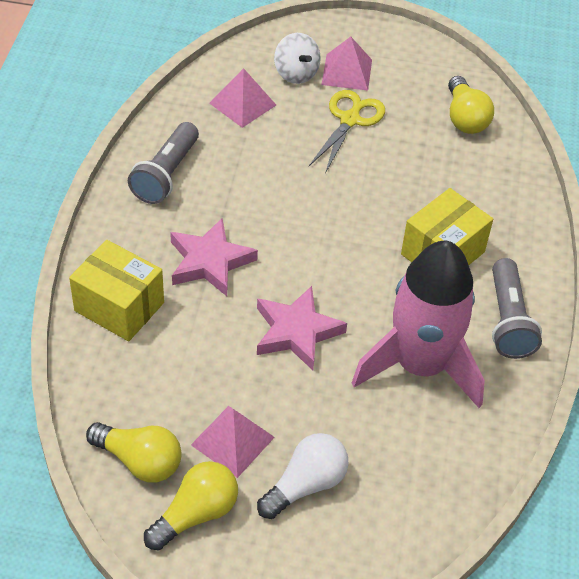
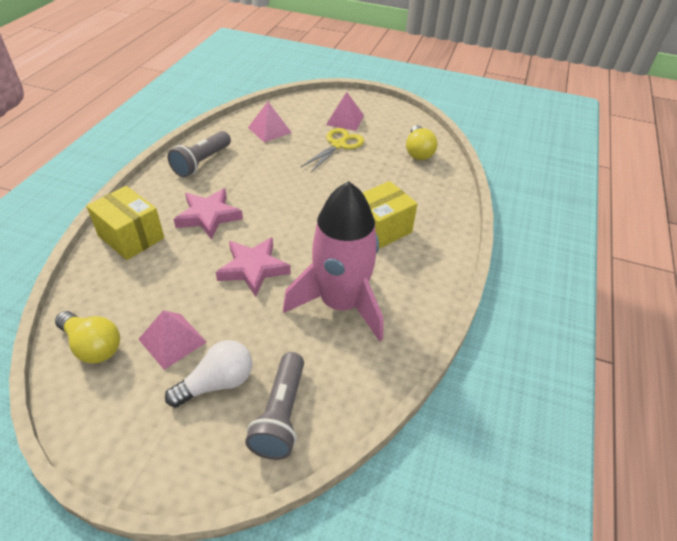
camera: 10 degrees right, 5 degrees down
(196, 514) = (117, 394): yellow light bulb -> none
(296, 73) = (311, 117): white spinning top -> none
(508, 320) = (419, 280): grey flashlight -> grey flashlight (281, 415)

